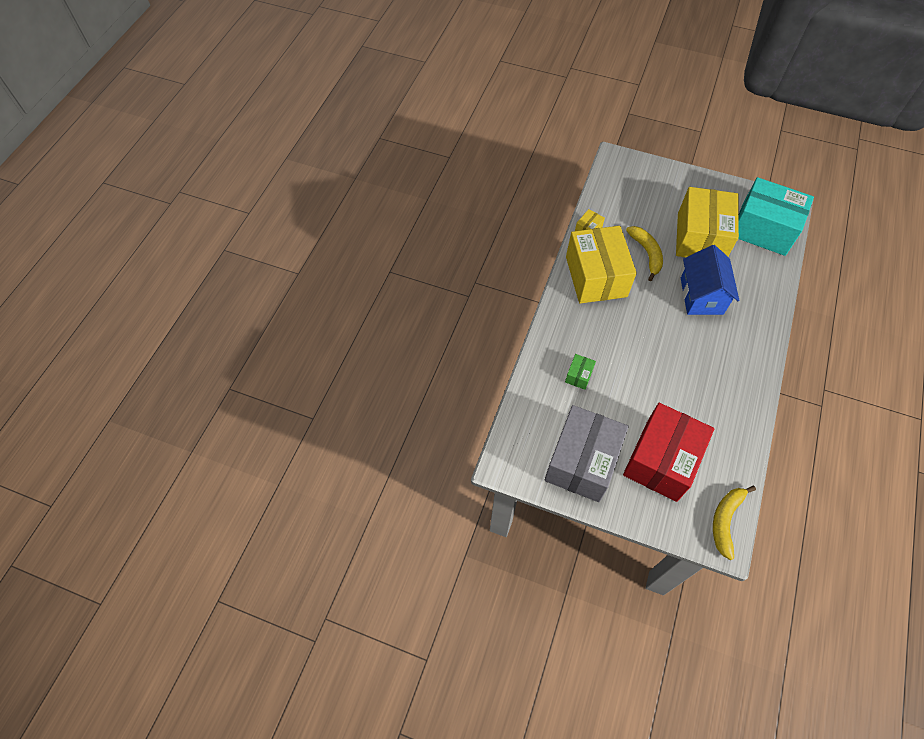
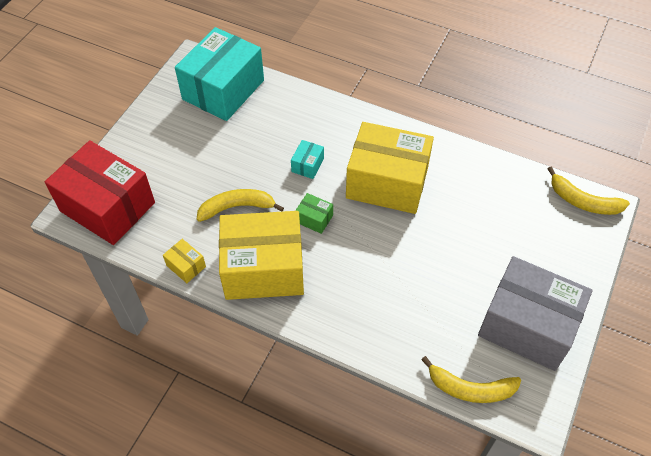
camera: 85 degrees left, 5 degrees down
(520, 418) = (470, 389): none -> yellow banana
(579, 375) = (410, 311): green box -> green box (314, 219)
(661, 460) = (520, 244): red box -> red box (107, 207)
(700, 237) = (223, 149): yellow box -> yellow box (387, 182)
(701, 296) = (307, 165): blue house -> turquoise box

